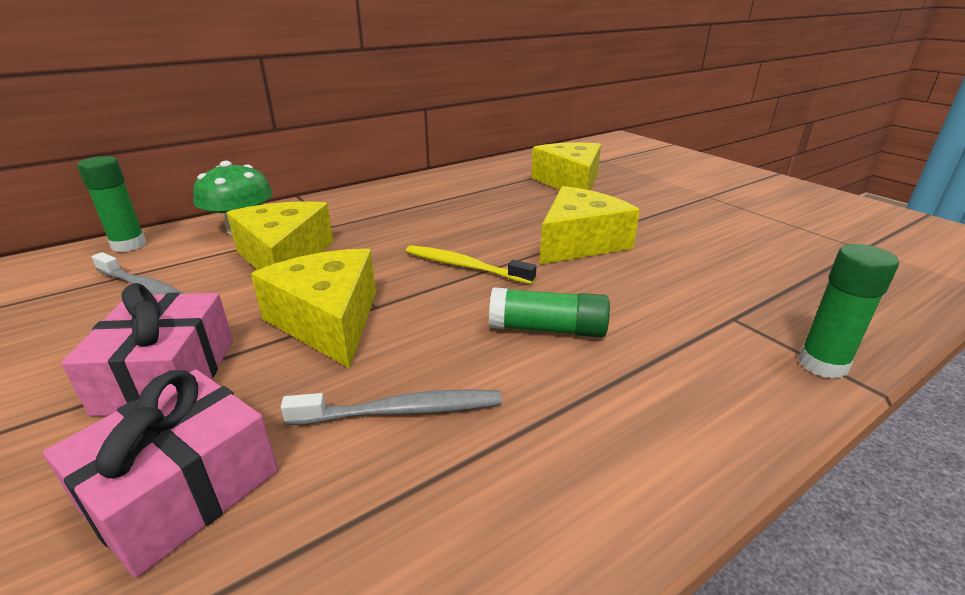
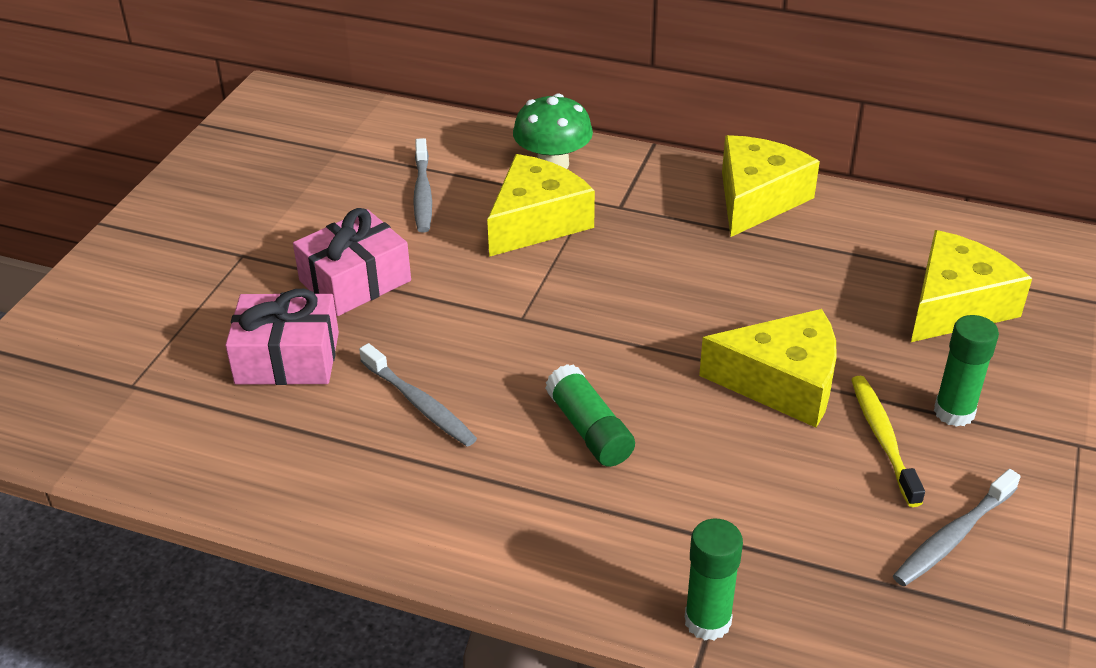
camera: 55 degrees right, 10 degrees up
(129, 245) = (463, 132): green glue stick -> green glue stick (954, 412)
(328, 321) = (478, 307): yellow cheese -> yellow cheese (757, 199)
(464, 266) = (639, 331): yellow toothbrush -> yellow toothbrush (883, 438)
(767, 247) = (952, 537): none -> grey toothbrush

